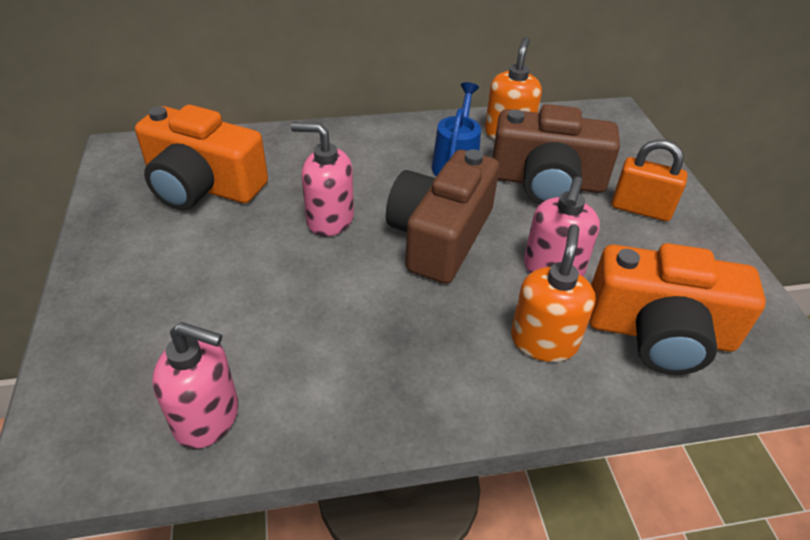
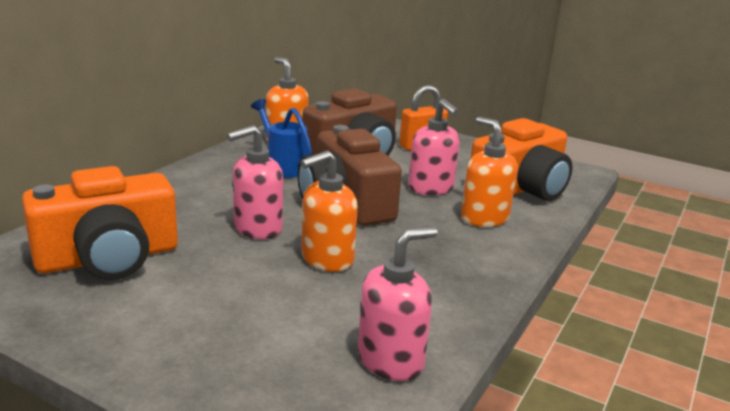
camera: 50 degrees left, 20 degrees down
(326, 285) = (327, 259): none -> orange soap dispenser

